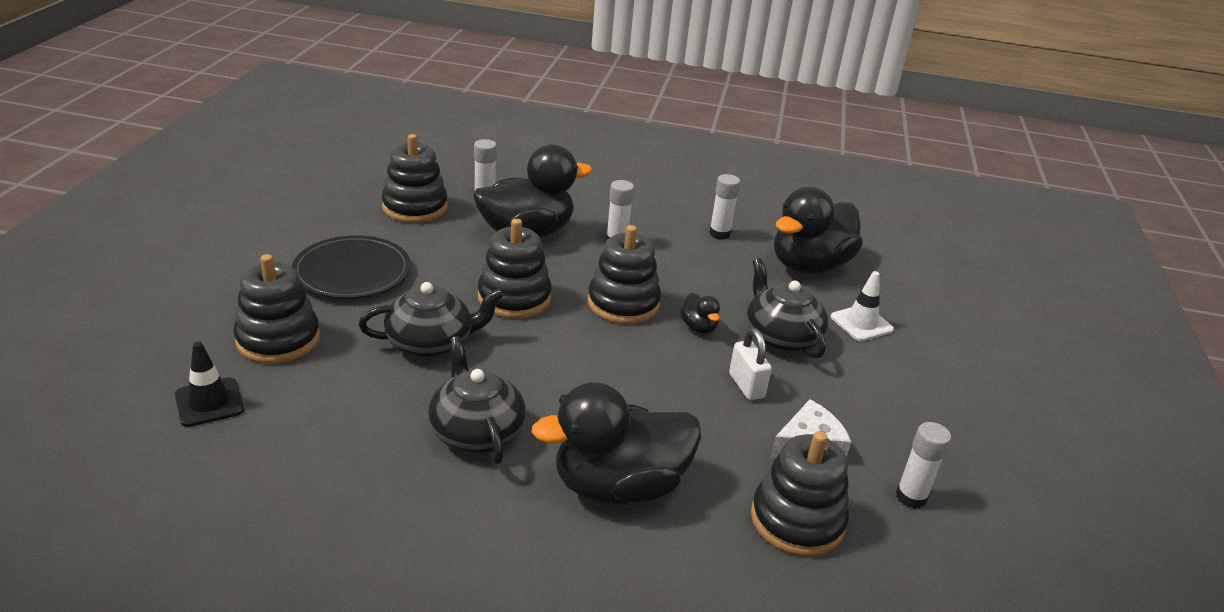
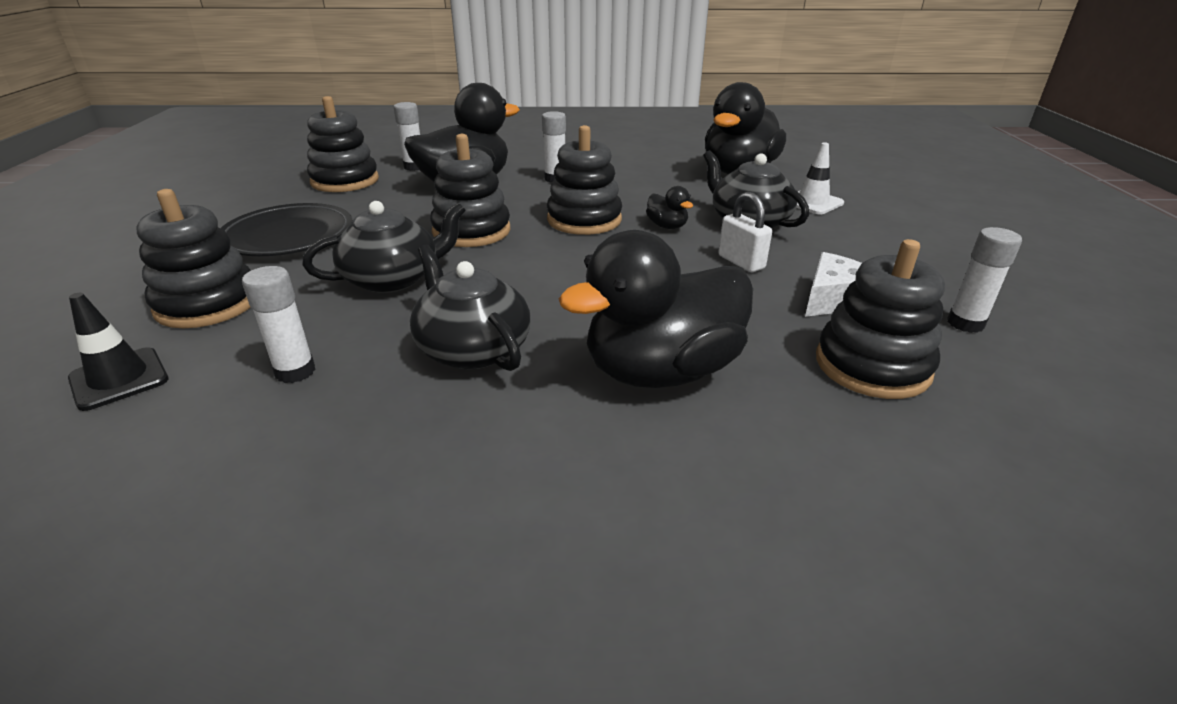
camera: 10 degrees left, 0 degrees up
(719, 234) = (646, 162): white glue stick -> white glue stick (295, 371)

